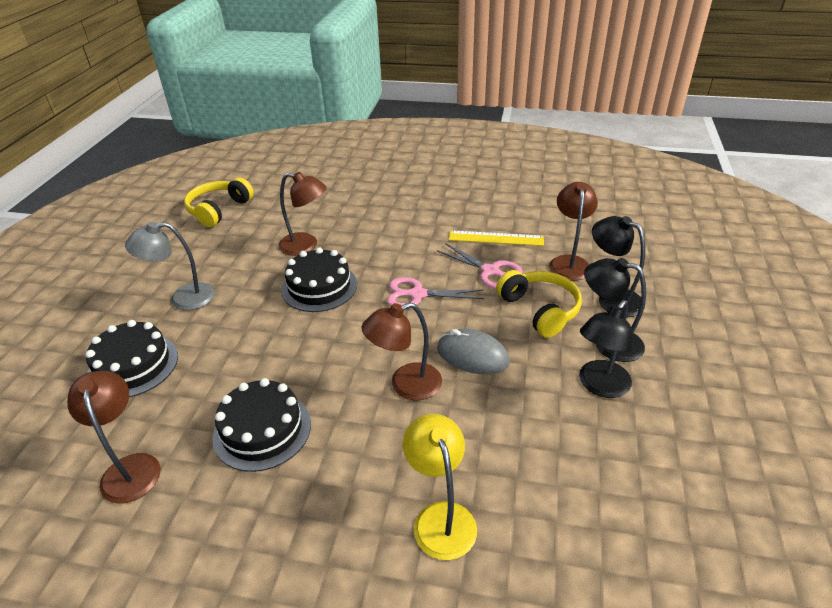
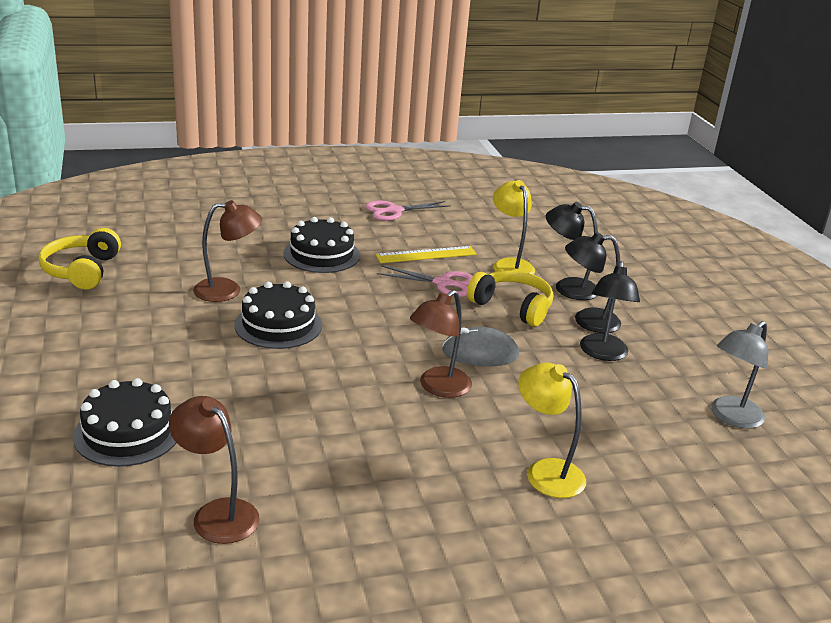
camera: 30 degrees left, 10 degrees down
(183, 298) = (126, 362): grey lamp -> grey lamp (731, 417)
(262, 430) = (329, 452): black cake -> black cake (321, 254)
(417, 294) = (388, 314): pink scissors -> pink scissors (394, 211)
(569, 262) = (510, 265): brown lamp -> yellow lamp

